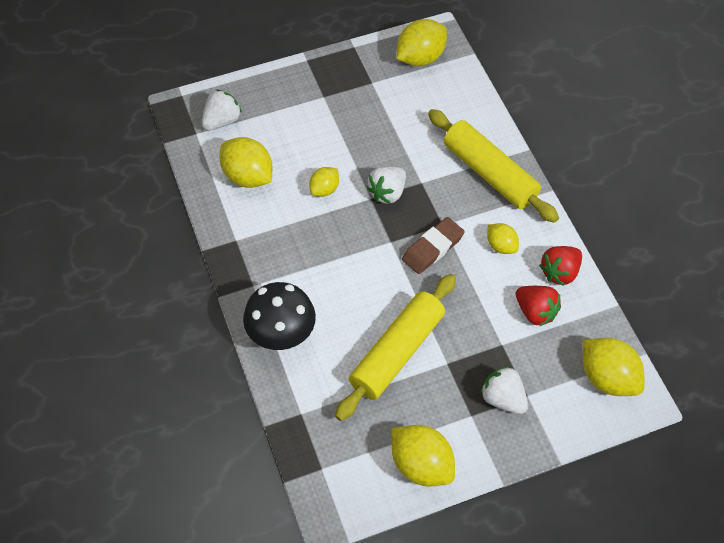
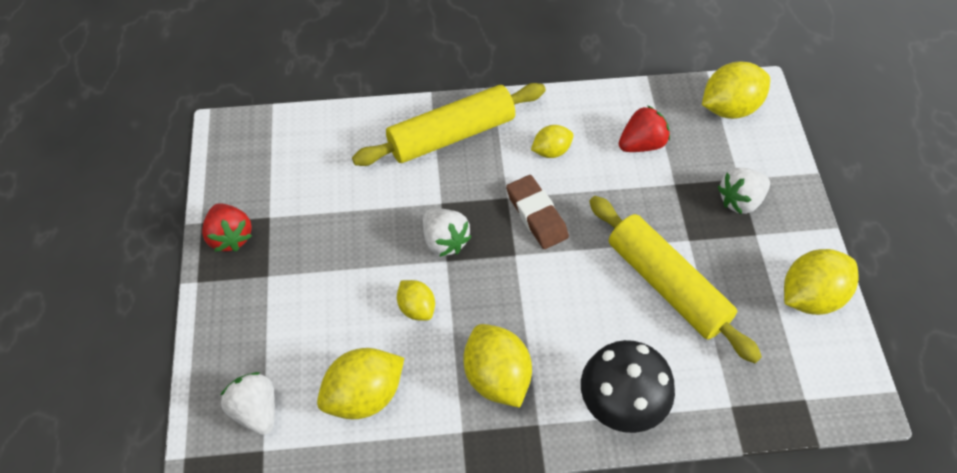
camera: 75 degrees left, 0 degrees up
(420, 58) = (254, 157): yellow lemon -> yellow lemon (497, 377)
(560, 272) = (598, 110): red strawberry -> red strawberry (230, 236)

